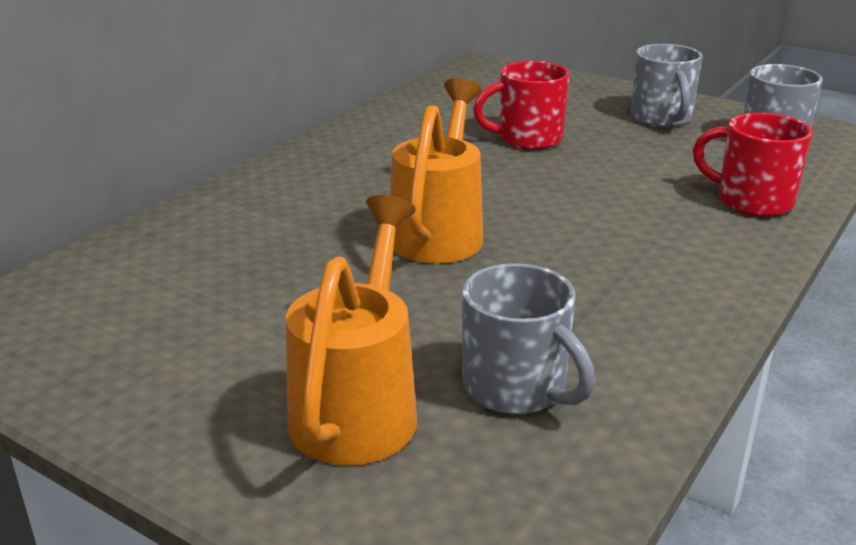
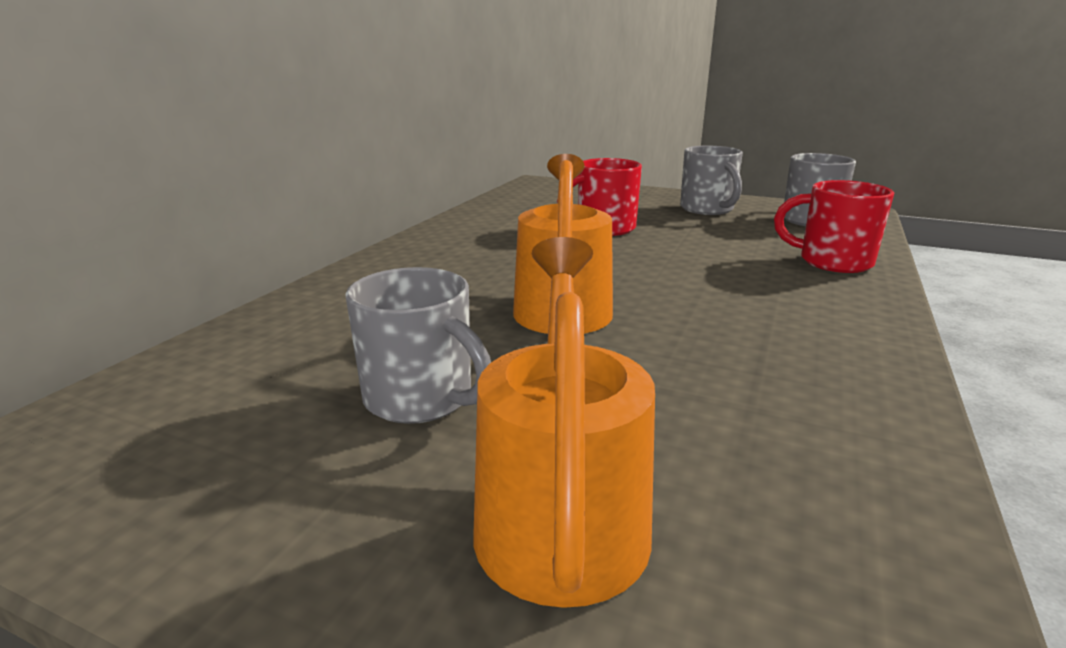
camera: 10 degrees left, 5 degrees down
(517, 388) = (742, 463): grey mug -> grey mug (421, 399)

